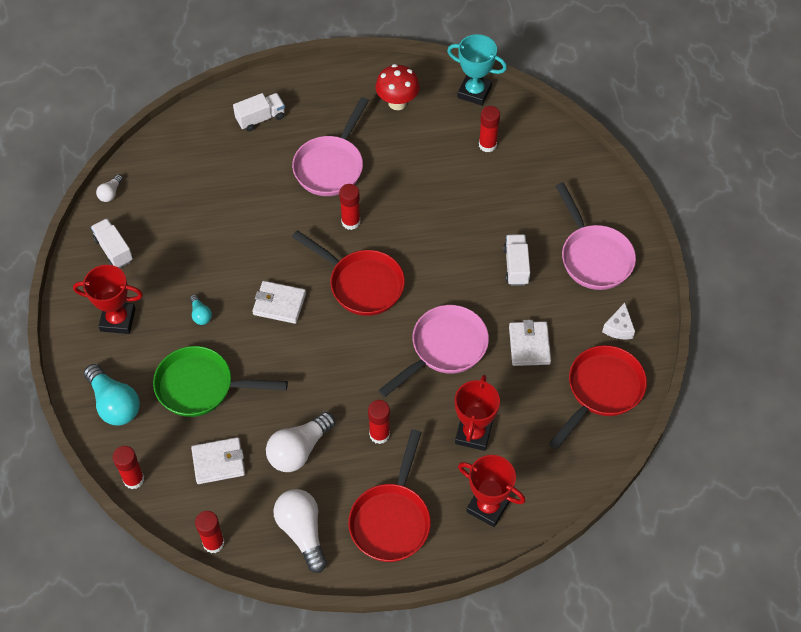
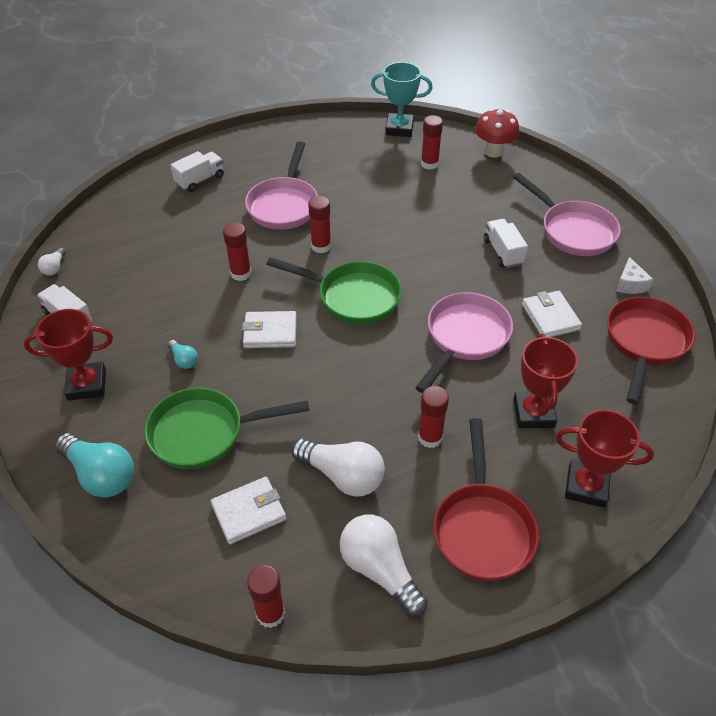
camera: 15 degrees left, 10 degrees down
(133, 479) = (144, 558): red glue stick -> red glue stick (241, 273)
(299, 450) = (342, 476): white light bulb -> white light bulb turned 90 degrees counterclockwise
(361, 284) = (353, 297): red pan -> green pan
(397, 103) = (330, 147): red mushroom -> red mushroom (493, 152)

